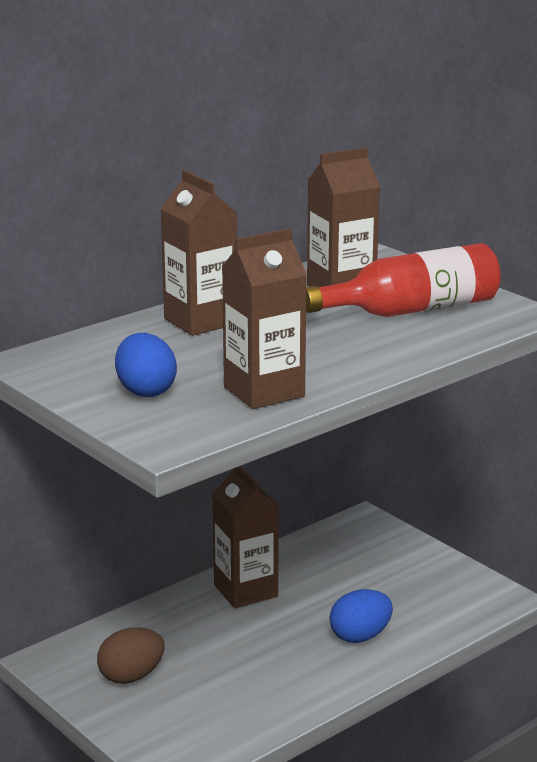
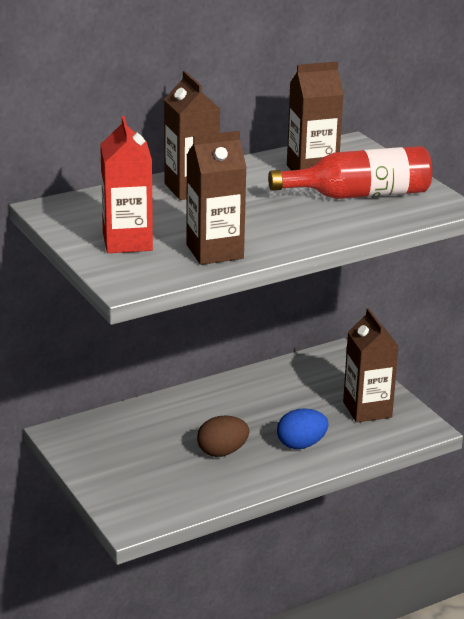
camera: 10 degrees right, 5 degrees up
(131, 676) = (118, 453): brown egg -> brown egg (222, 452)
(145, 391) = (127, 242): blue egg -> red carton
(245, 591) = (224, 399): brown carton -> brown carton (367, 410)

